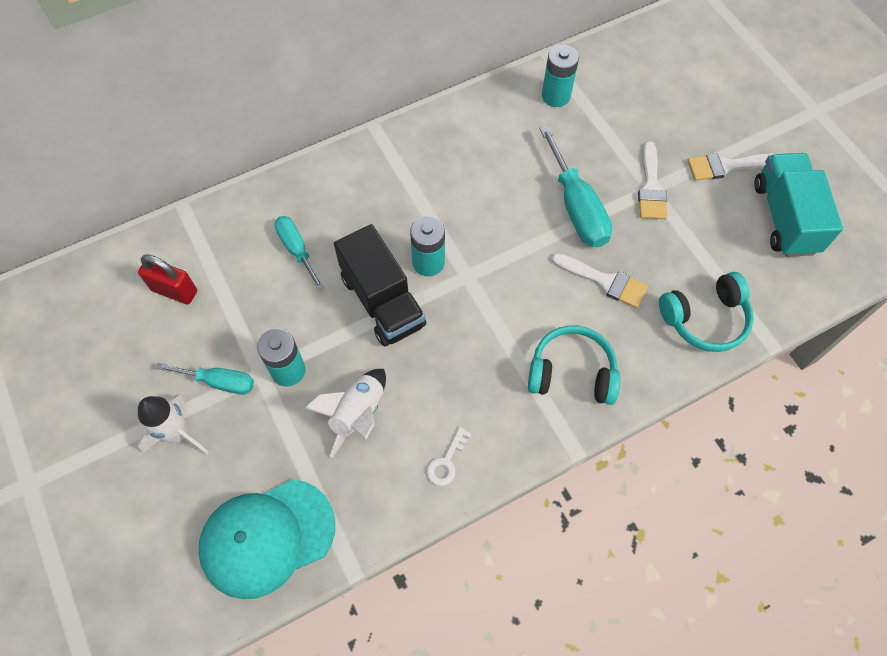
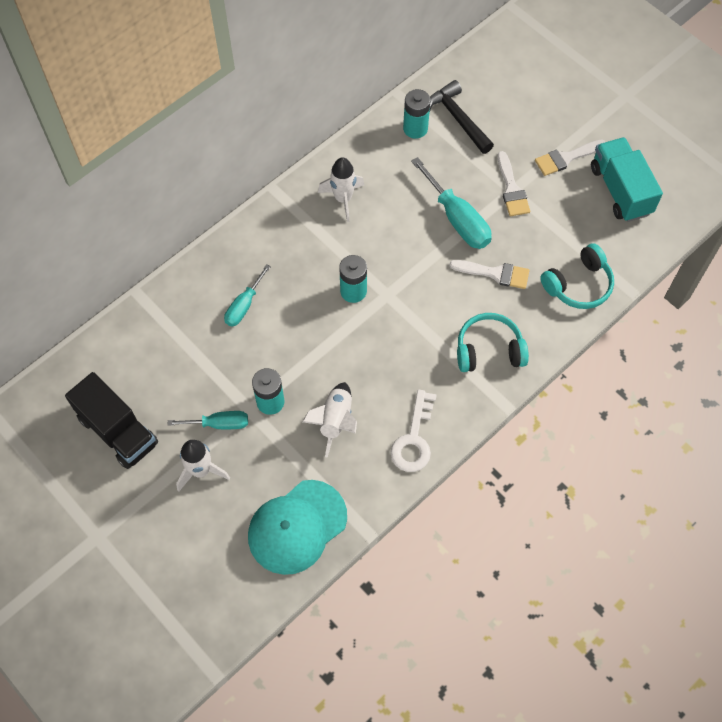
camera: 15 degrees left, 0 degrees up
(174, 291) = (156, 362): red padlock -> none
(296, 249) = (244, 306): turquoise screwdriver -> turquoise screwdriver turned 105 degrees counterclockwise
(382, 301) = (326, 330): black truck -> black truck (118, 431)
(446, 461) = (414, 439): white key -> white key, size x1.78
(449, 155) = (343, 199): none -> white rocket
(607, 95) = (457, 118): none -> black hammer

